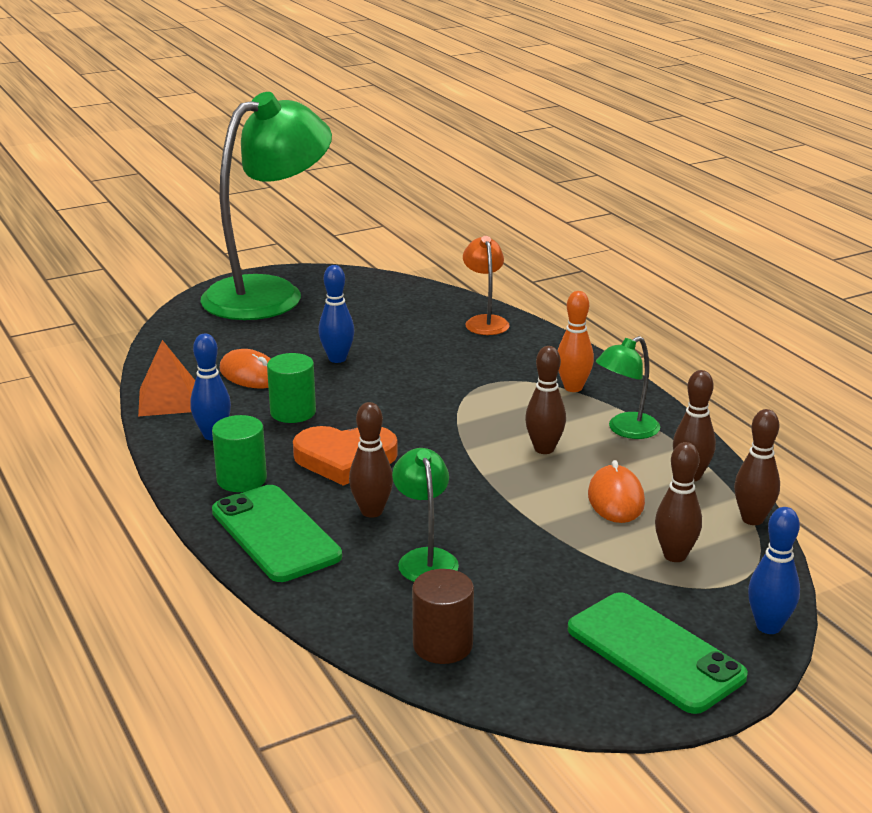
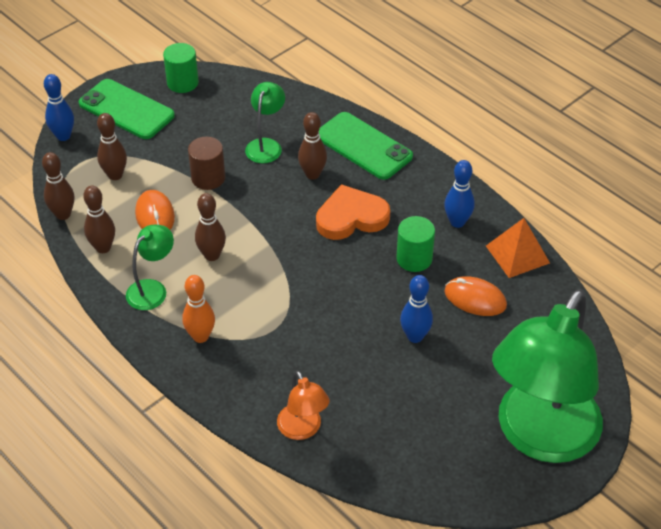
camera: 165 degrees right, 20 degrees up
(241, 479) = (410, 185): green cylinder -> green cylinder (182, 83)
(425, 558) = (266, 145): green lamp -> green lamp turned 135 degrees counterclockwise
(442, 645) = (238, 94): brown cylinder -> brown cylinder (208, 178)

